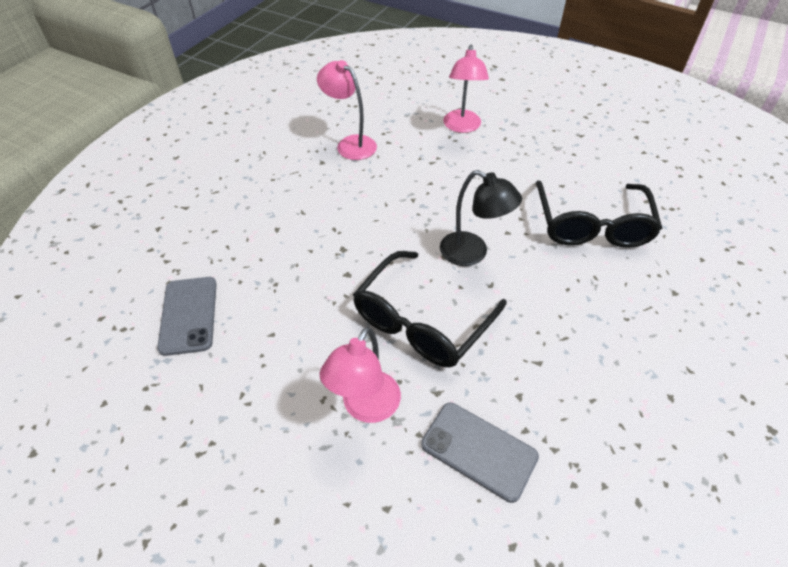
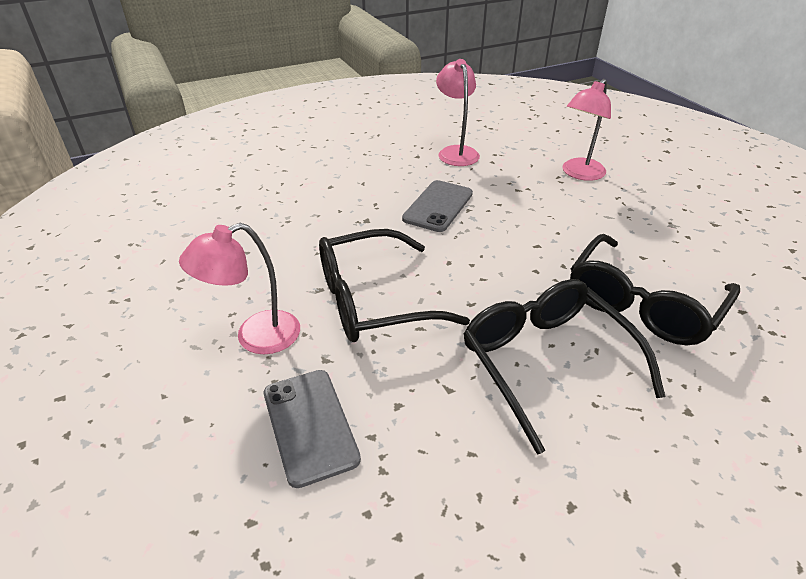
camera: 35 degrees right, 10 degrees down
(189, 315) = (207, 214): grey phone -> grey phone (438, 206)
(472, 253) = (480, 272): black lamp -> none
(576, 304) = (546, 362): none -> black glasses

